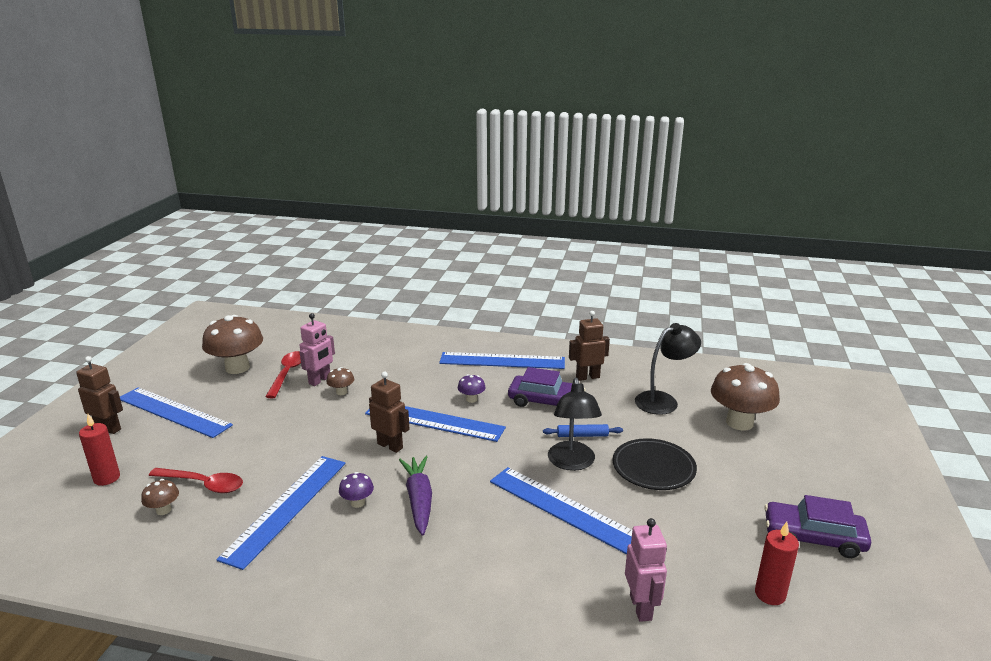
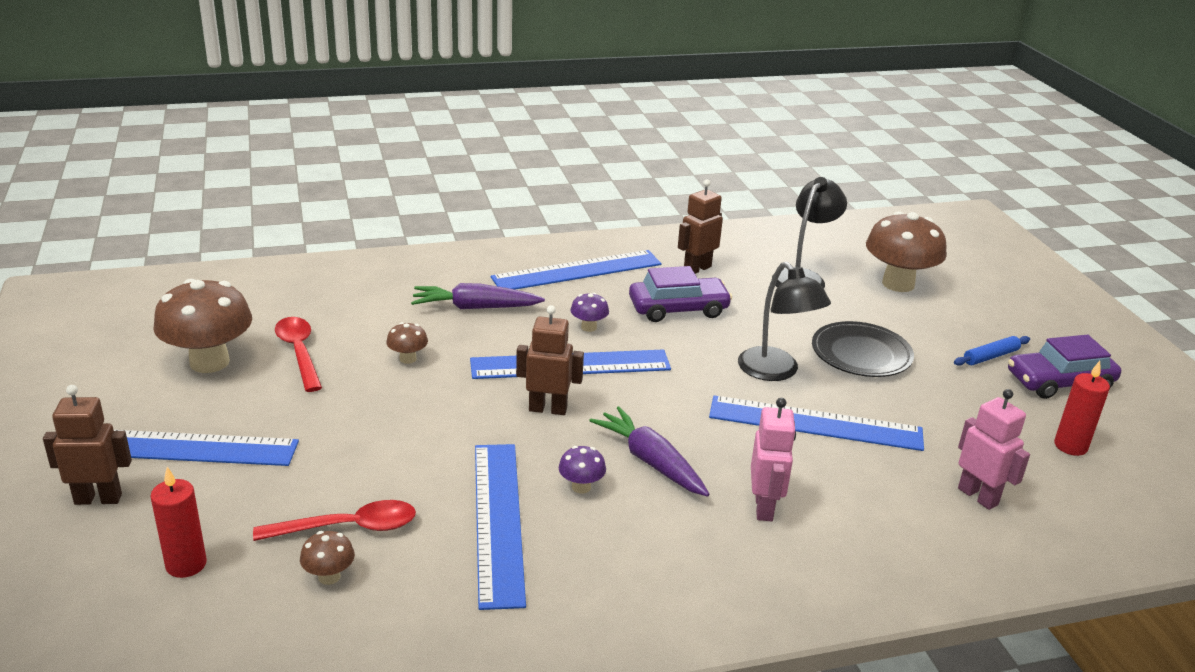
camera: 30 degrees left, 5 degrees up
(320, 380) = (359, 350): pink robot -> pink robot (764, 507)
(413, 370) = (475, 307): none -> purple carrot
(582, 435) = (756, 338): blue rolling pin -> blue rolling pin (990, 357)

